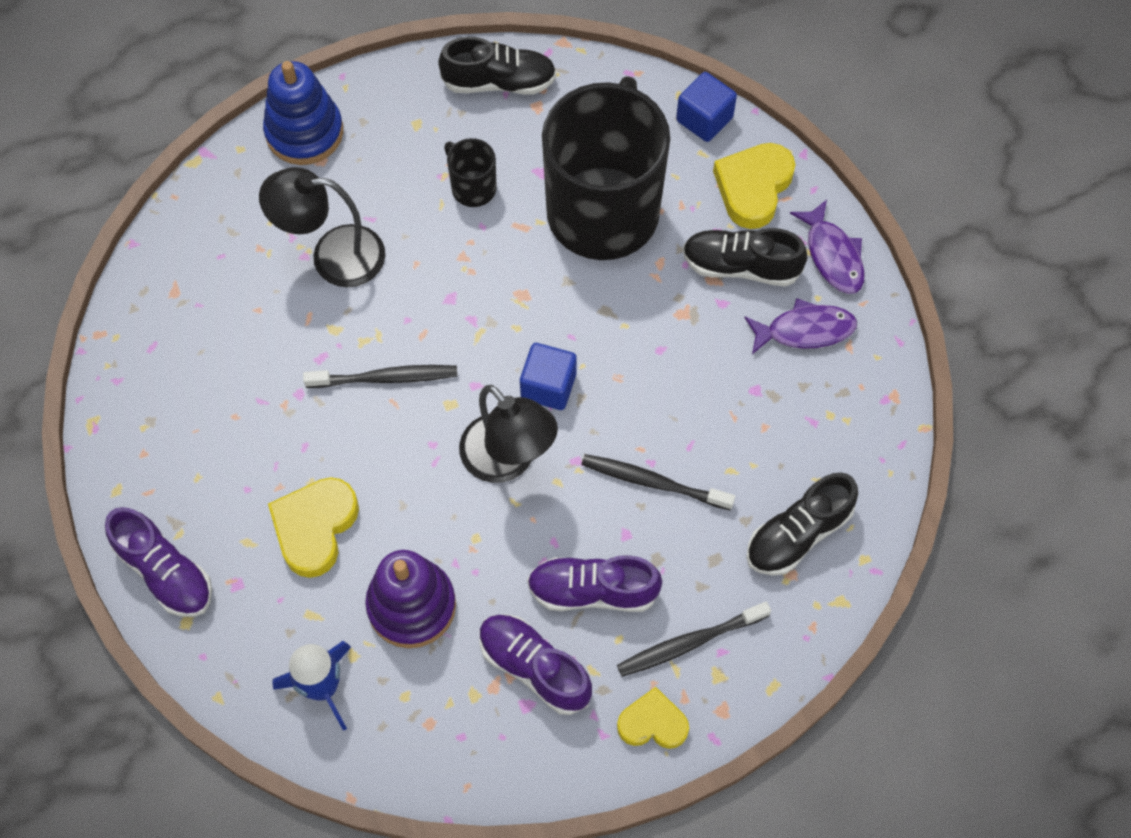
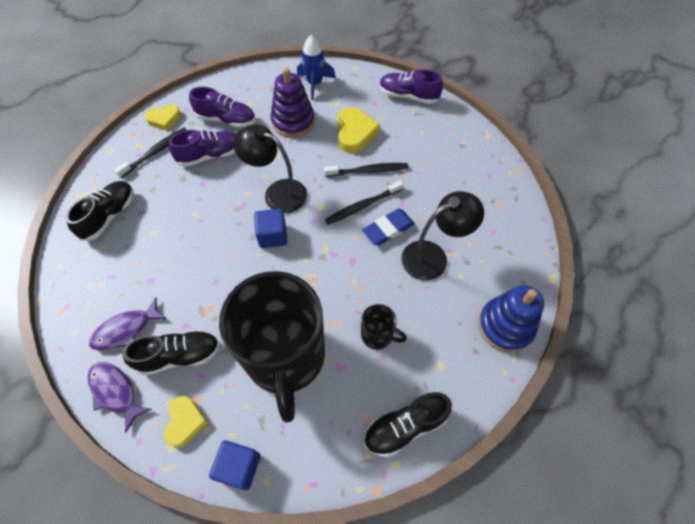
camera: 155 degrees right, 5 degrees down
(370, 324) = (388, 229): none -> blue eraser
(653, 482) = (196, 211): black toothbrush -> black toothbrush (368, 171)
(753, 187) = (185, 422): yellow heart -> yellow heart, size x0.67

